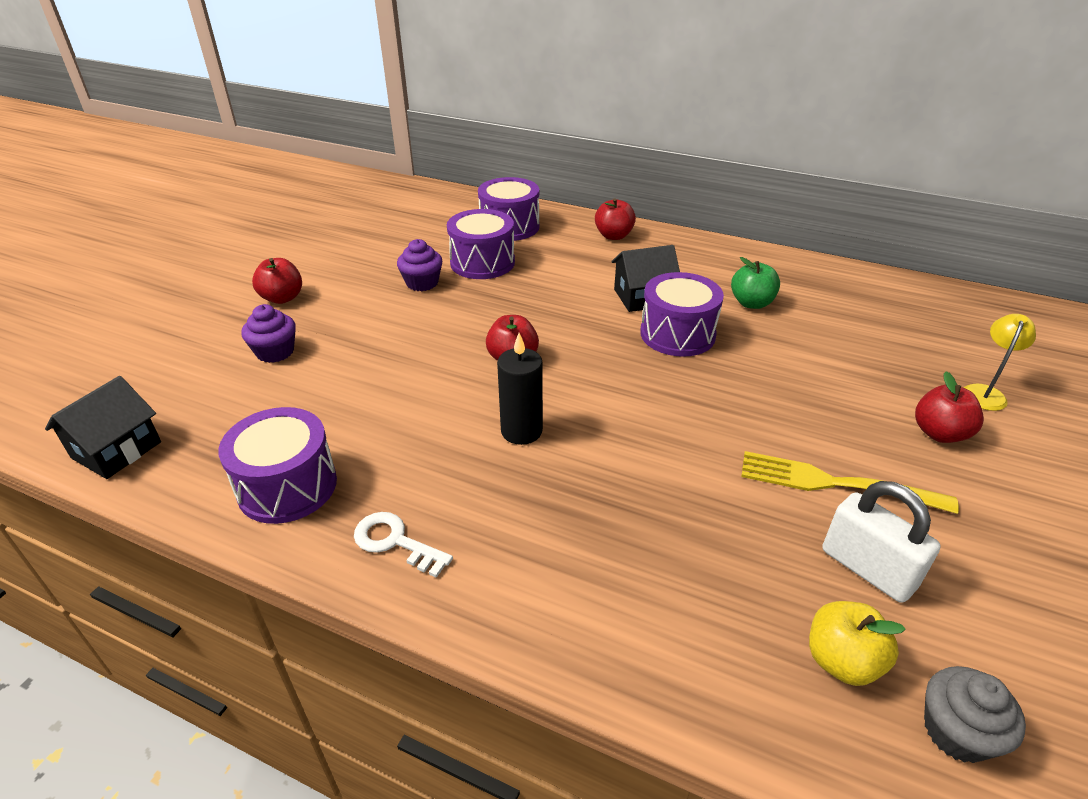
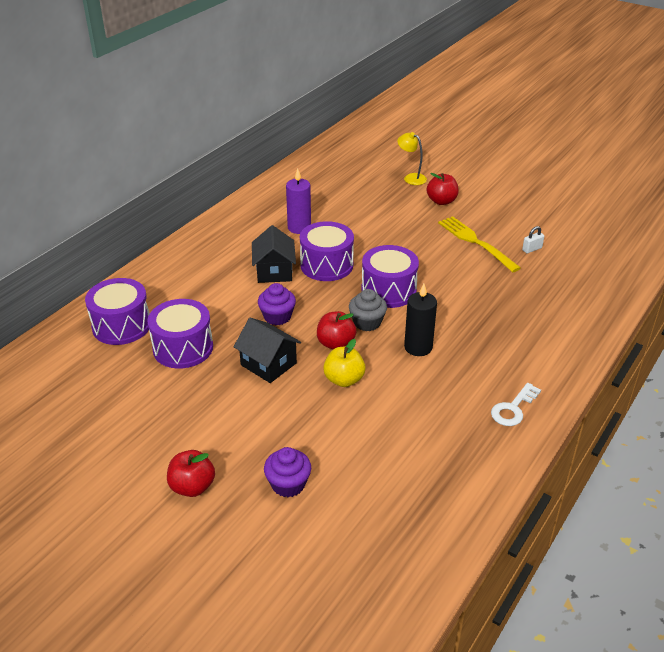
camera: 80 degrees left, 0 degrees up
(116, 450) = (409, 578): black house -> black house (268, 364)
(287, 486) = (461, 463): purple drum -> purple drum (388, 290)
(422, 283) = (203, 387): purple cupcake -> purple cupcake (277, 317)
(614, 236) = (172, 269): red apple -> none
(751, 303) = (299, 228): green apple -> purple candle
(835, 483) = (476, 242): yellow fork -> yellow fork turned 120 degrees clockwise
(842, 661) = (582, 270): yellow apple -> yellow apple (344, 380)
(867, 568) = (532, 249): white padlock -> white padlock, size x0.48
(956, 732) = (612, 252): grey cupcake -> grey cupcake (367, 322)

